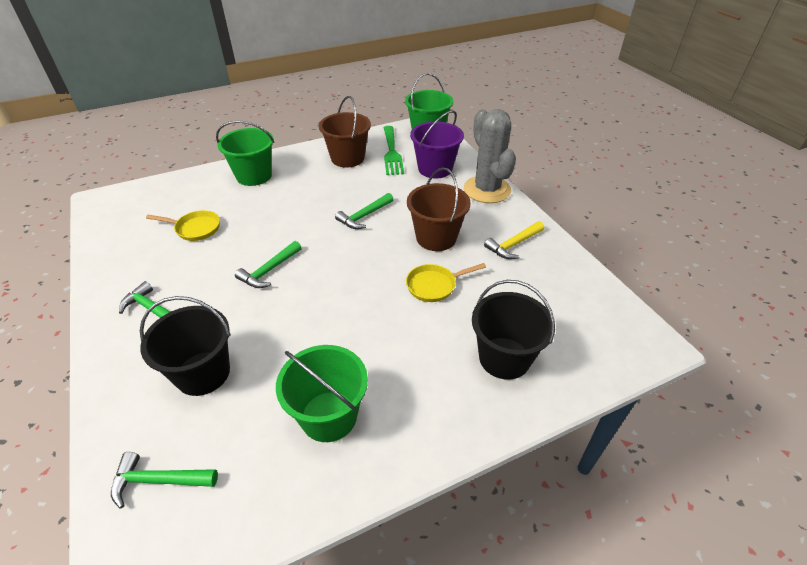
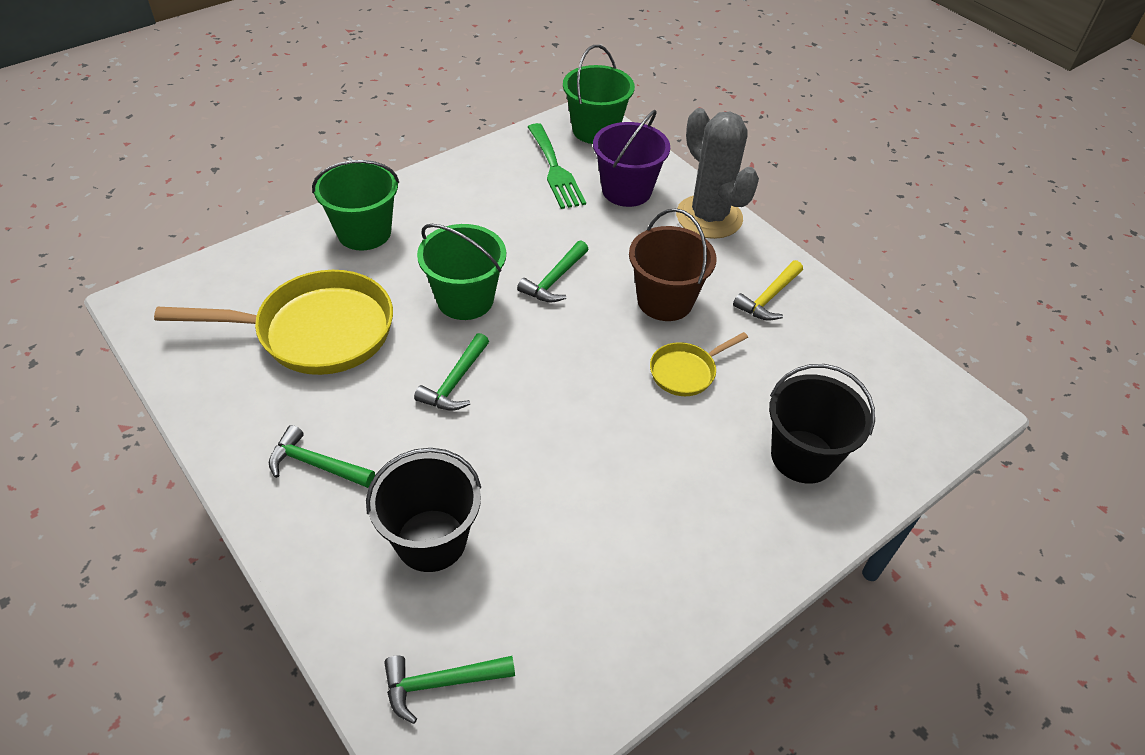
camera: 15 degrees left, 5 degrees up
(195, 228) = (316, 331): yellow pan -> yellow pan, size x2.05
(329, 416) = (617, 566): green bucket -> green bucket (465, 299)
(347, 158) = (493, 186): brown bucket -> none

